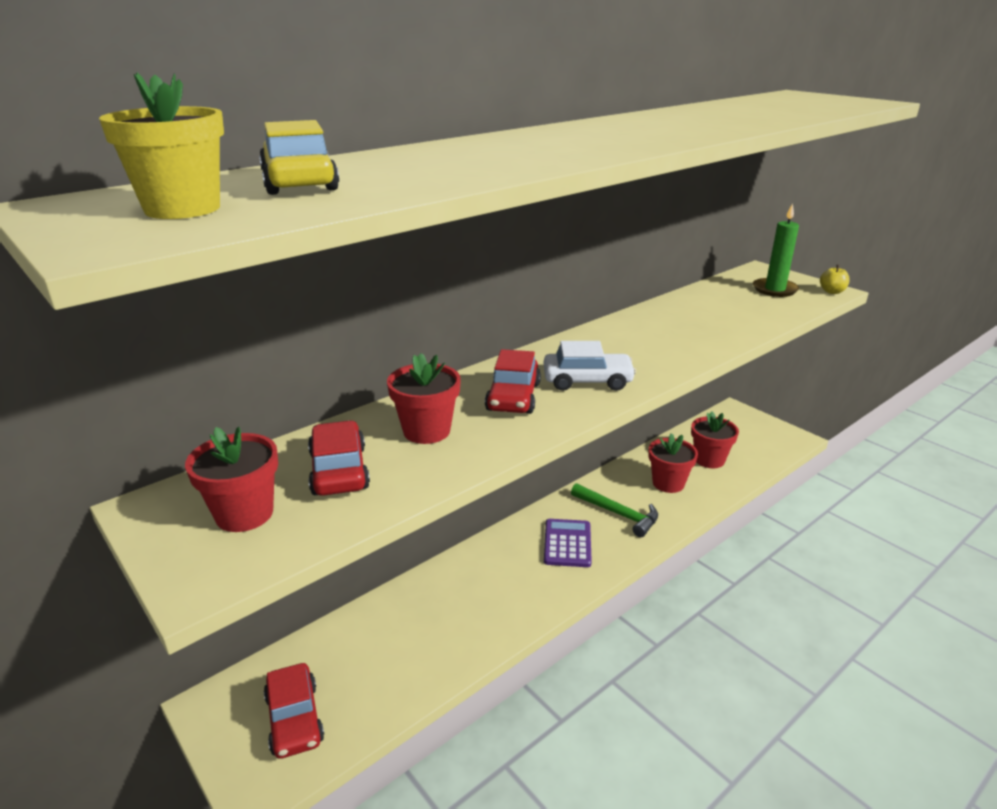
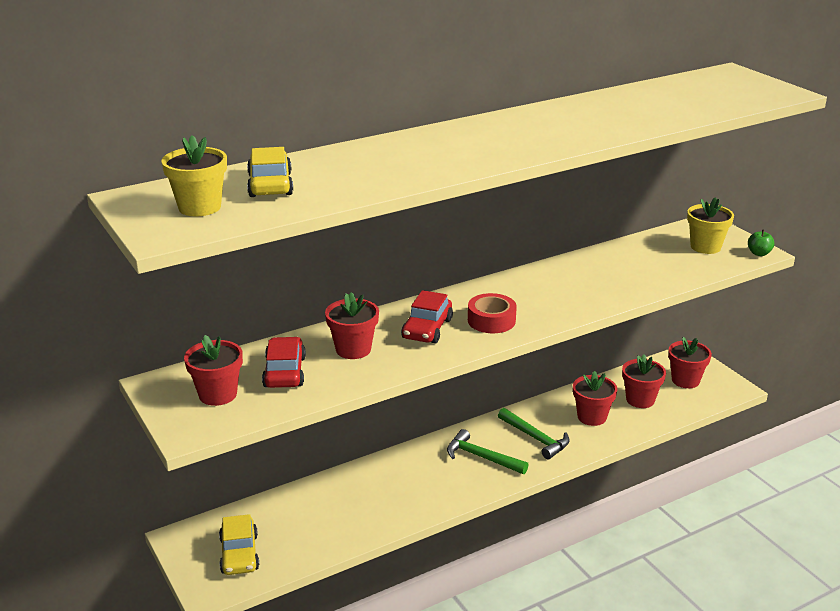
camera: 10 degrees right, 0 degrees up
(294, 719) = (239, 554): red car -> yellow car
(567, 543) = (482, 457): purple calculator -> green hammer
(587, 381) = (491, 320): white car -> red tape
(744, 435) = (685, 380): none -> red flower pot
(775, 289) = (705, 247): green candle -> yellow flower pot
(832, 292) = (759, 253): yellow apple -> green apple

